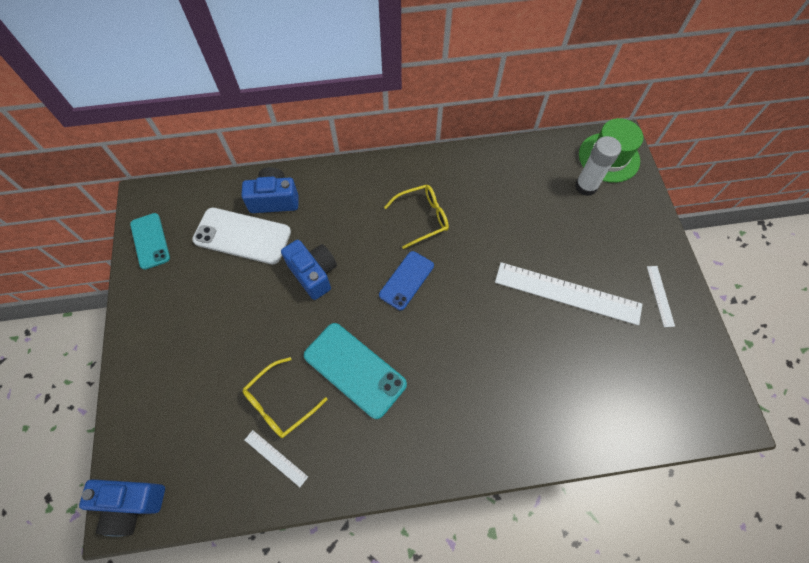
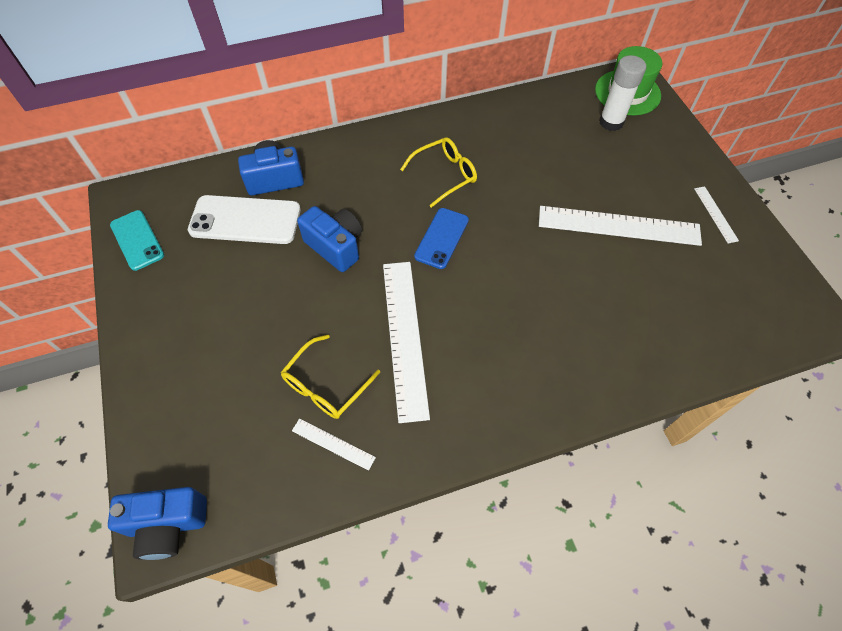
camera: 10 degrees left, 5 degrees down
(354, 370) = (404, 337): turquoise phone -> white ruler

